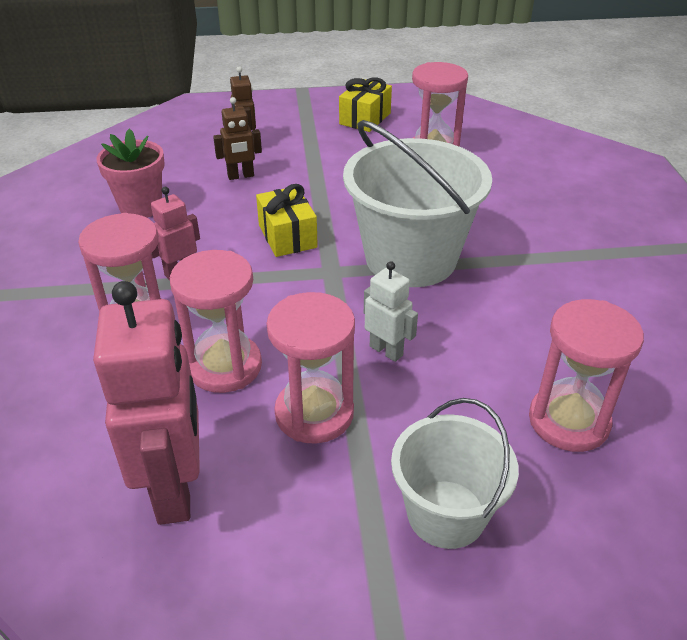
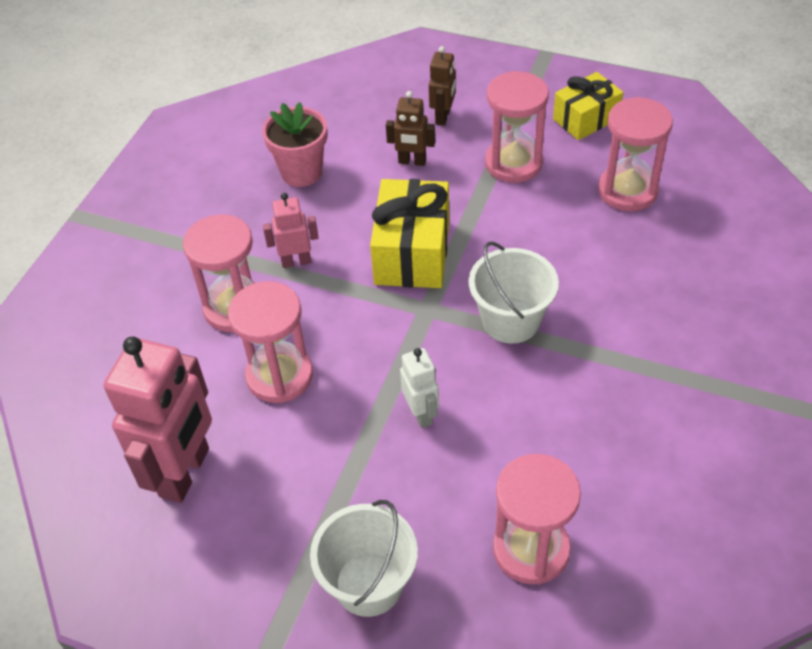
camera: 30 degrees right, 10 degrees up
(287, 236) = (412, 253): yellow gift -> yellow gift, size x1.51
(314, 413) = (323, 450): pink hourglass -> pink hourglass (513, 163)
(410, 258) = (511, 320): white bucket -> white bucket, size x0.61

